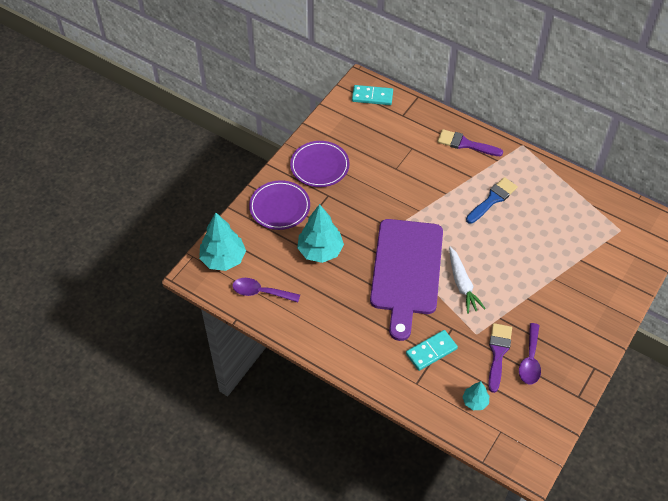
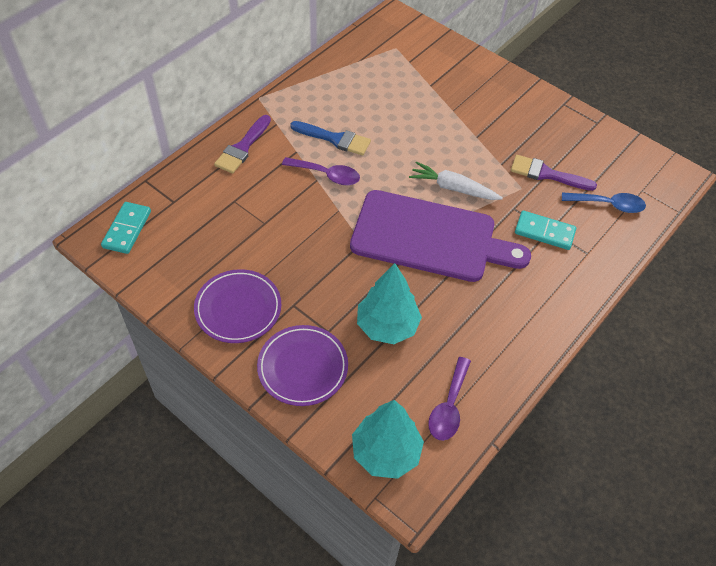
camera: 85 degrees left, 0 degrees up
(431, 351) = (544, 232): turquoise domino -> turquoise domino turned 45 degrees counterclockwise
(462, 284) = (453, 188): white carrot -> white carrot turned 150 degrees counterclockwise
(475, 402) = (608, 205): turquoise tree -> blue spoon
(492, 199) = (335, 139): blue brush -> blue brush turned 150 degrees clockwise
(530, 360) = (555, 150): purple spoon -> purple spoon (326, 175)

